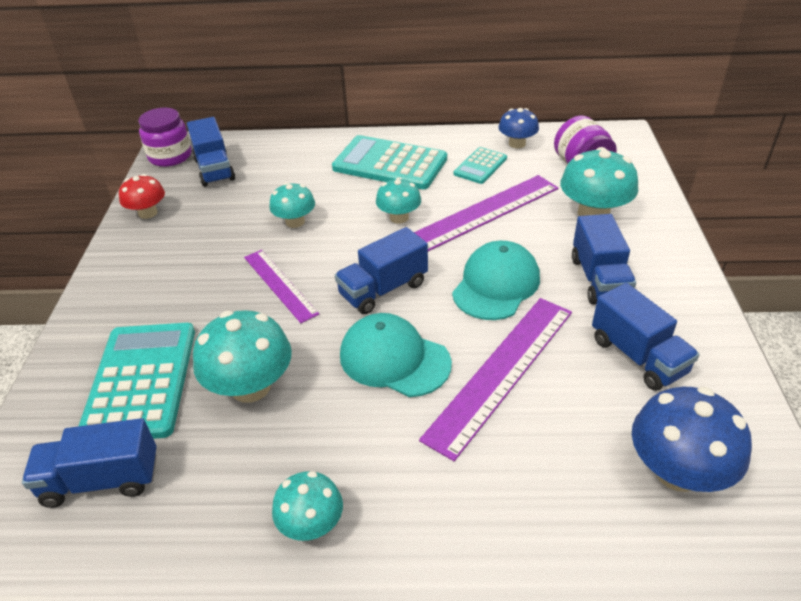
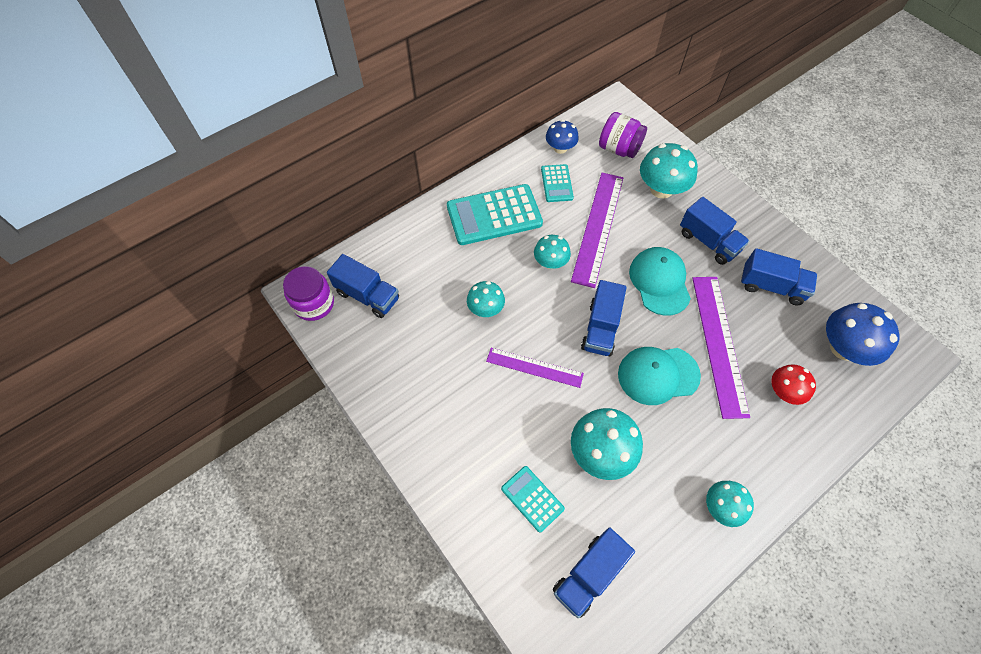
camera: 40 degrees left, 20 degrees up
(141, 381) = (532, 498): turquoise calculator -> turquoise calculator, size x0.53
(148, 213) = (366, 368): red mushroom -> red mushroom (784, 391)

